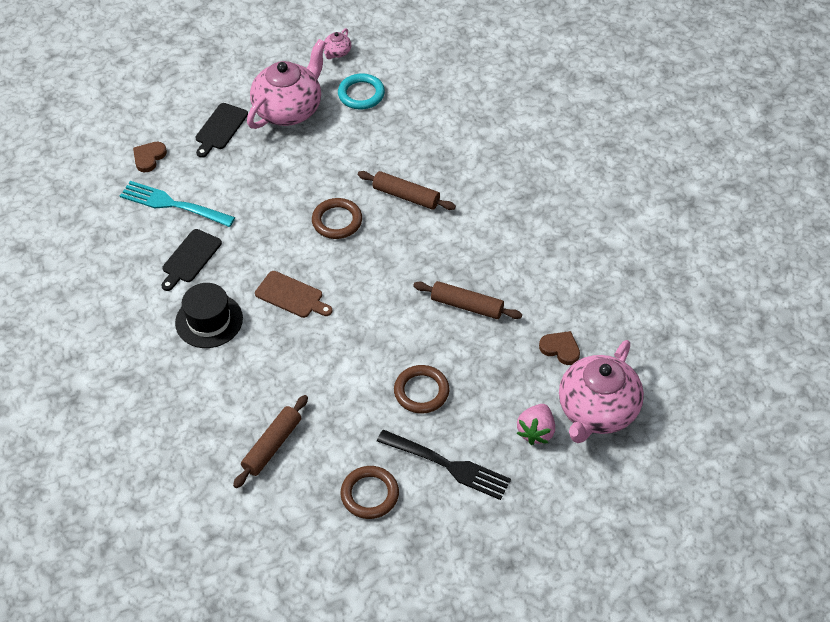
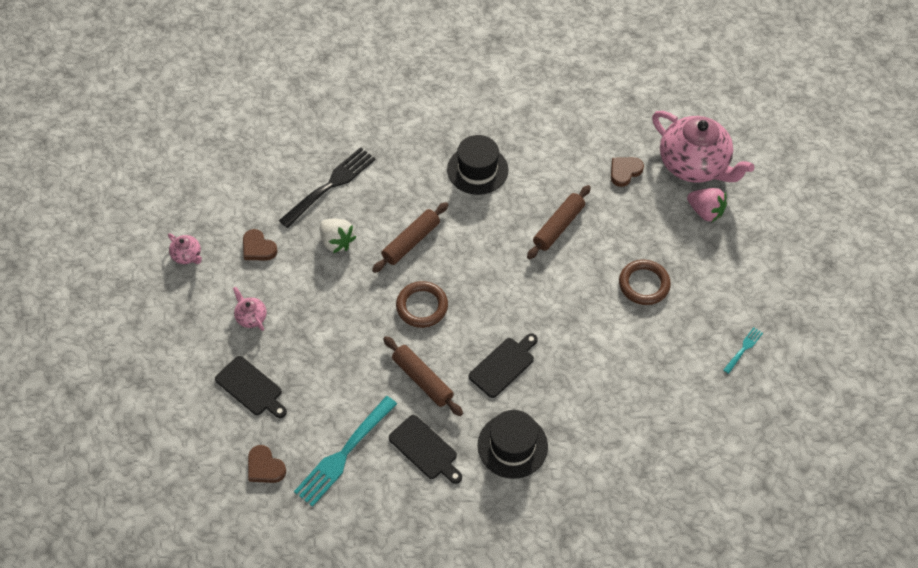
camera: 75 degrees left, 5 degrees up
(272, 446) = (675, 417): brown rolling pin -> brown rolling pin (422, 379)
(289, 109) = (251, 317): pink teapot -> pink teapot, size x0.41
(291, 296) = (503, 365): brown cutting board -> black cutting board
(361, 94) = (258, 248): turquoise ring -> brown heart
(369, 494) = (743, 349): brown ring -> turquoise fork
(386, 144) = (337, 242): none -> white strawberry
(447, 465) = (725, 284): black fork -> black fork (330, 186)
(511, 226) = (477, 170): none -> black hat

